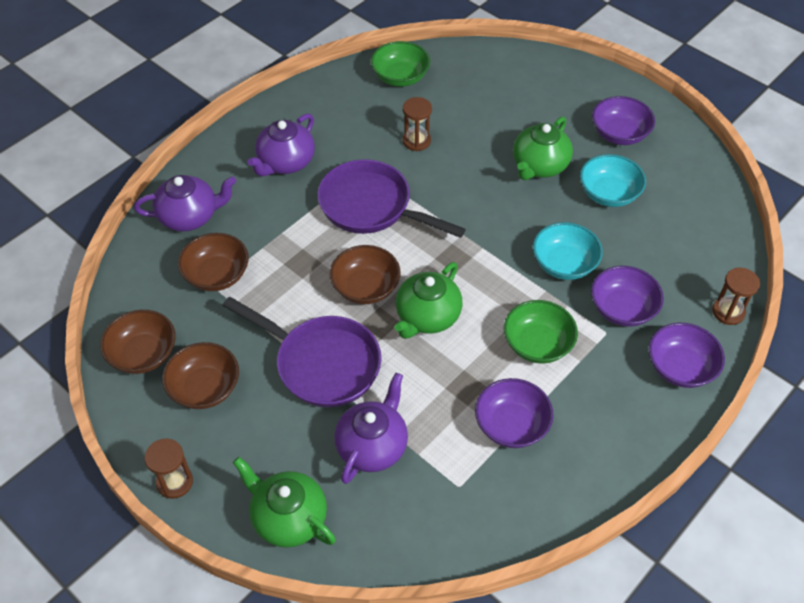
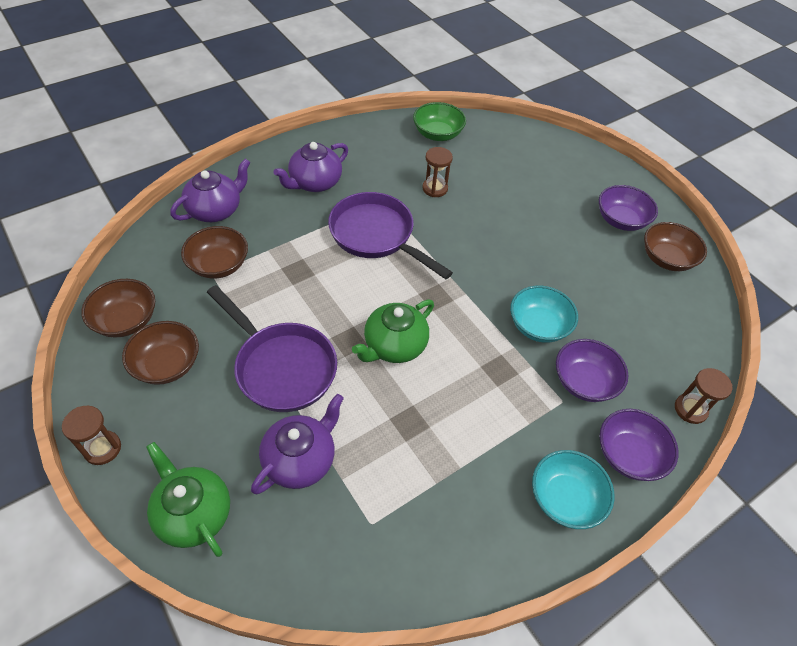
camera: 10 degrees right, 0 degrees up
(190, 216) = (216, 210): purple teapot -> purple teapot turned 45 degrees counterclockwise
(365, 287) = (346, 306): brown bowl -> brown bowl (666, 259)
(511, 425) = (442, 472): purple bowl -> none
(537, 344) = (491, 397): green bowl -> none
(539, 166) = (539, 232): green teapot -> none
(608, 194) = (598, 271): turquoise bowl -> turquoise bowl (565, 498)

